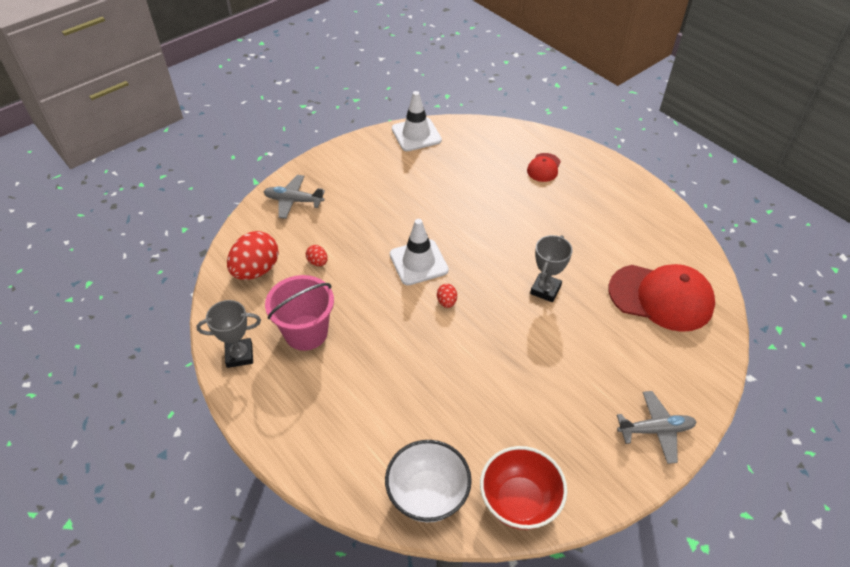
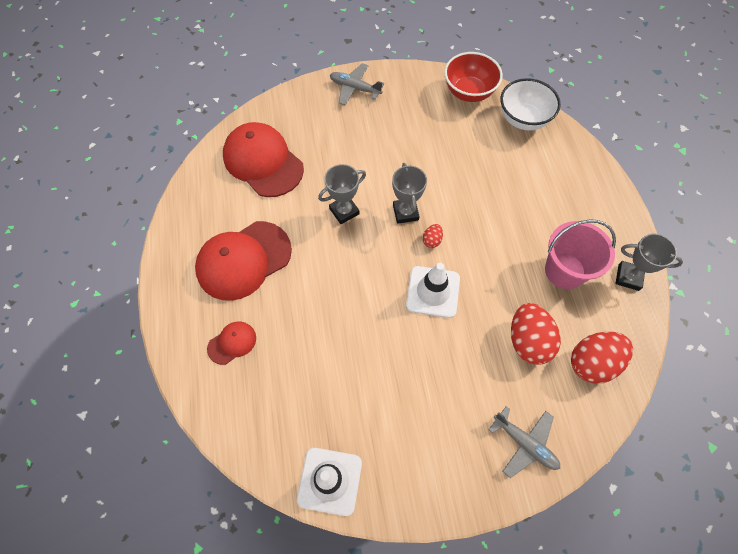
camera: 150 degrees left, 15 degrees up
(318, 262) = (528, 341): red egg -> red egg, size x2.17
(488, 315) = (405, 212): none -> grey trophy
(590, 216) = (243, 260): none -> red cap

